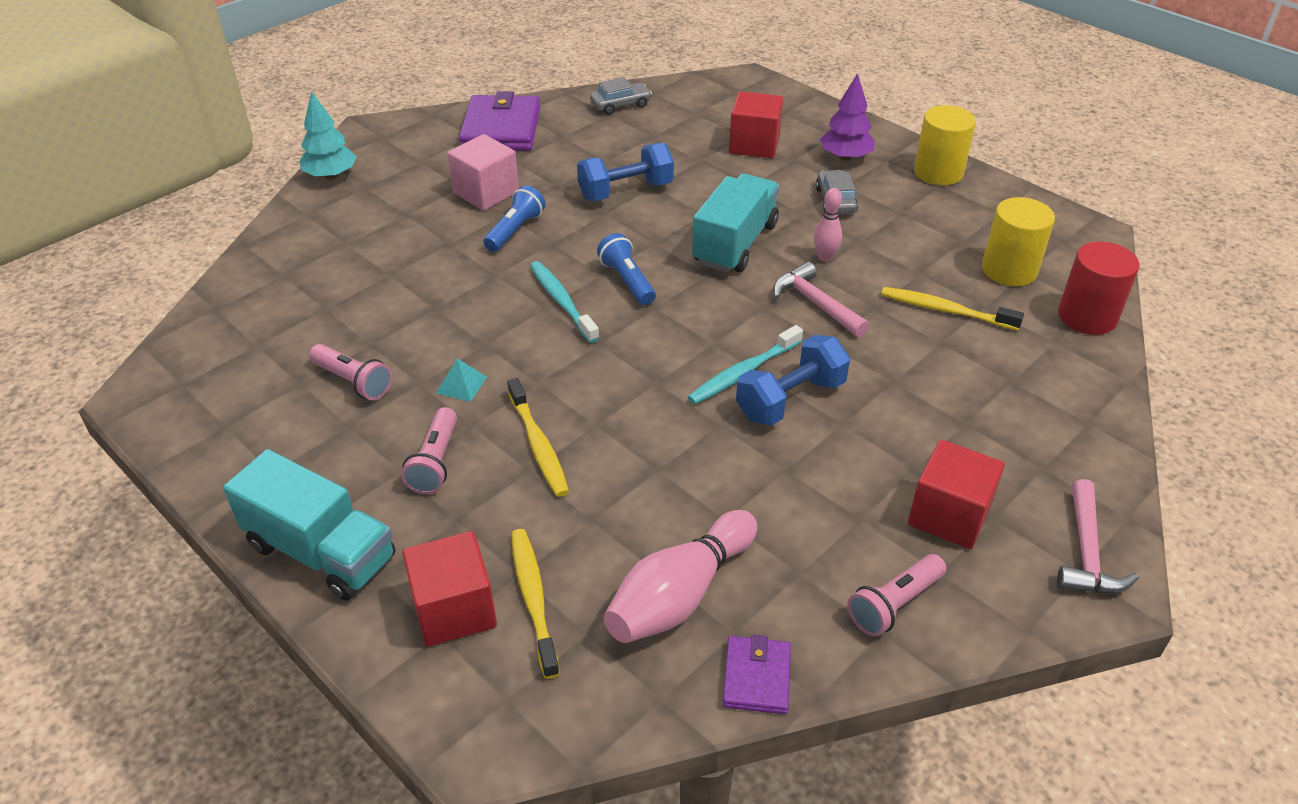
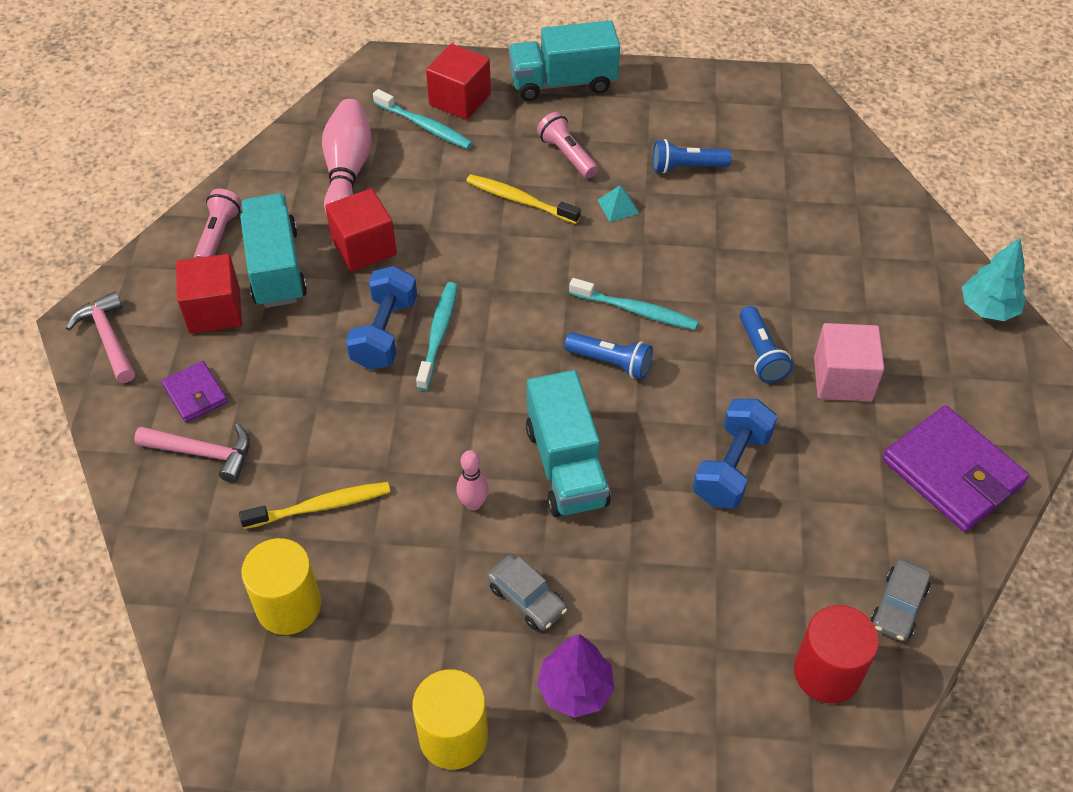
camera: 140 degrees right, 10 degrees up
(353, 381) = (686, 167): pink flashlight -> blue flashlight
(533, 599) = (425, 126): yellow toothbrush -> turquoise toothbrush
(754, 145) = (689, 638): red cube -> red cube (364, 247)
(756, 677) = (271, 158): purple wallet -> purple wallet (195, 394)
(816, 303) = (438, 440): pink hammer -> pink hammer (203, 453)
(851, 524) = (276, 268): none -> turquoise truck
(1087, 317) = (185, 585): red cylinder -> red cylinder (827, 672)

